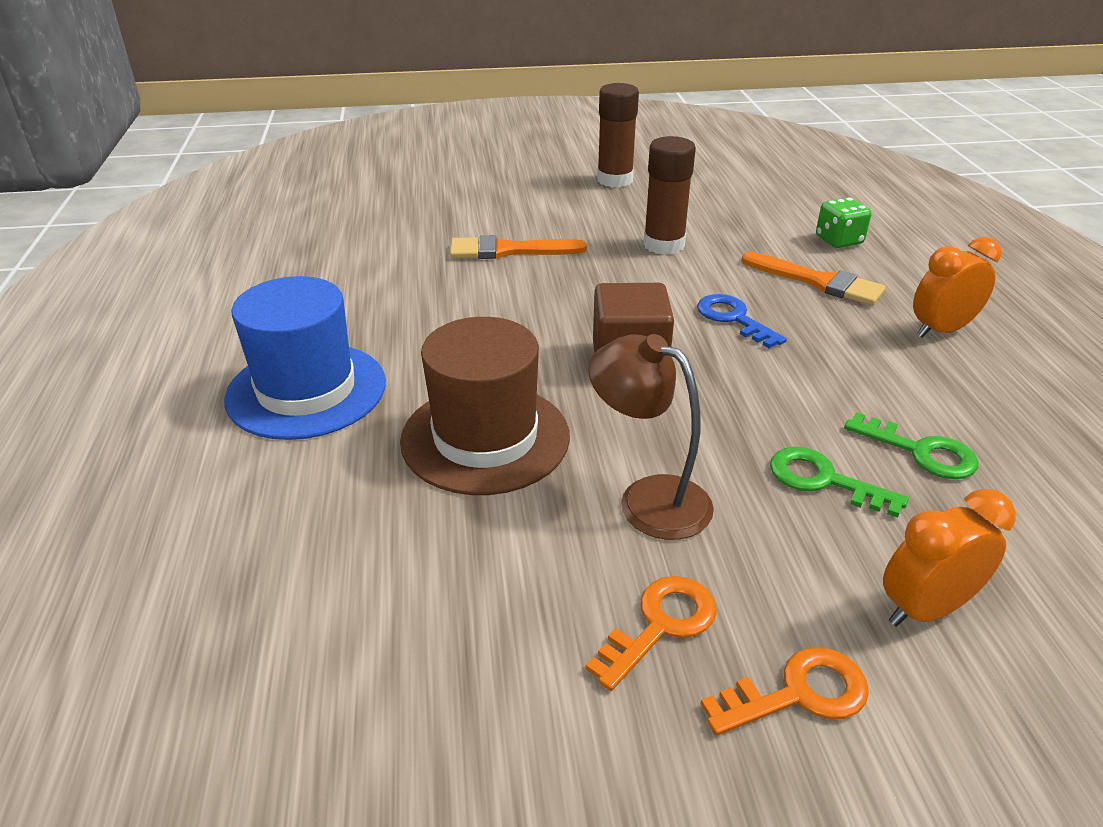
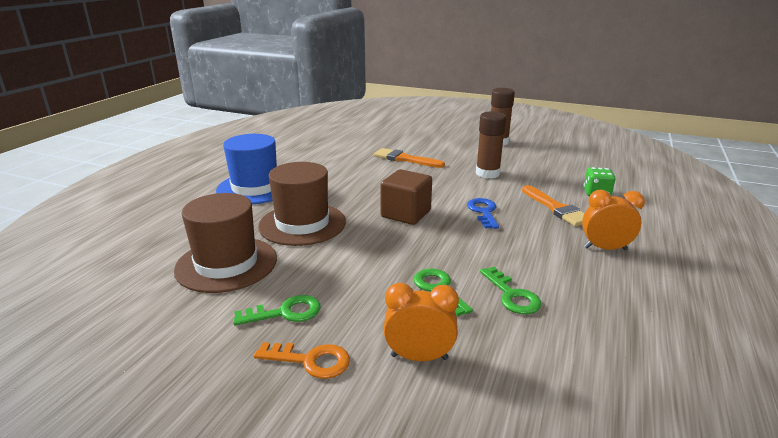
camera: 30 degrees right, 10 degrees down
(446, 574) = (226, 264): none -> brown hat
(648, 498) = (342, 267): brown lamp -> none
(660, 625) = (286, 312): orange key -> green key

